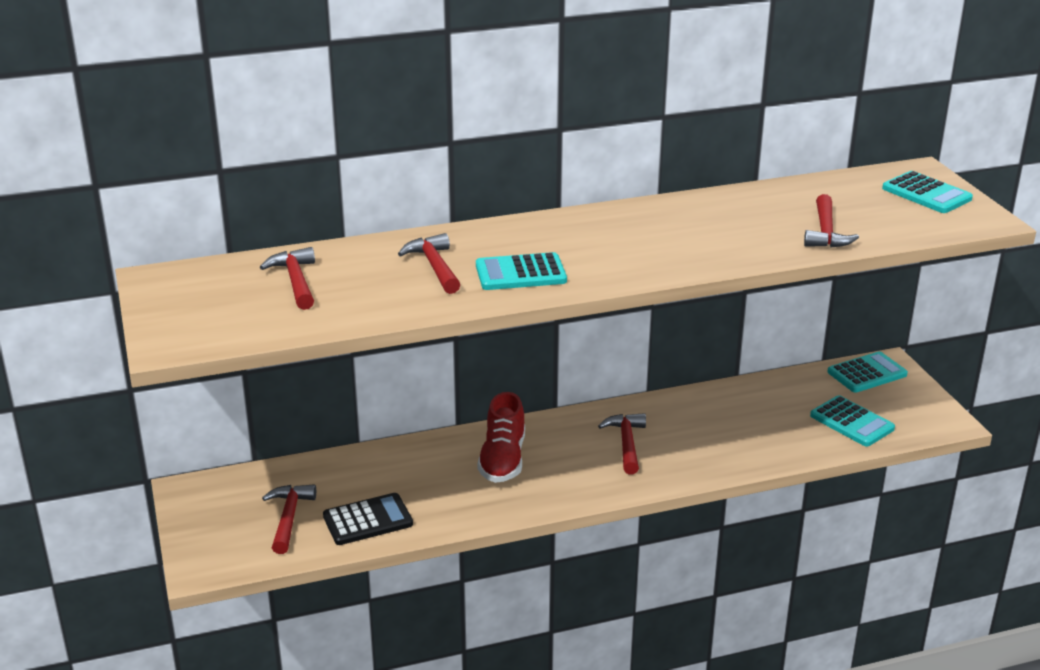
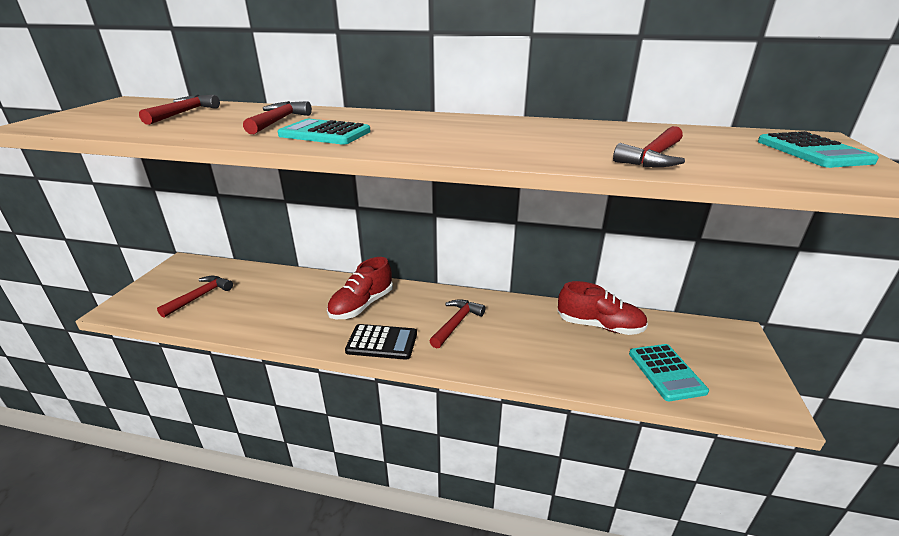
camera: 30 degrees right, 0 degrees up
(367, 520) = (235, 315): black calculator -> black calculator (382, 342)
(765, 398) = (599, 326): none -> red shoe
(867, 373) = (710, 334): turquoise calculator -> none

